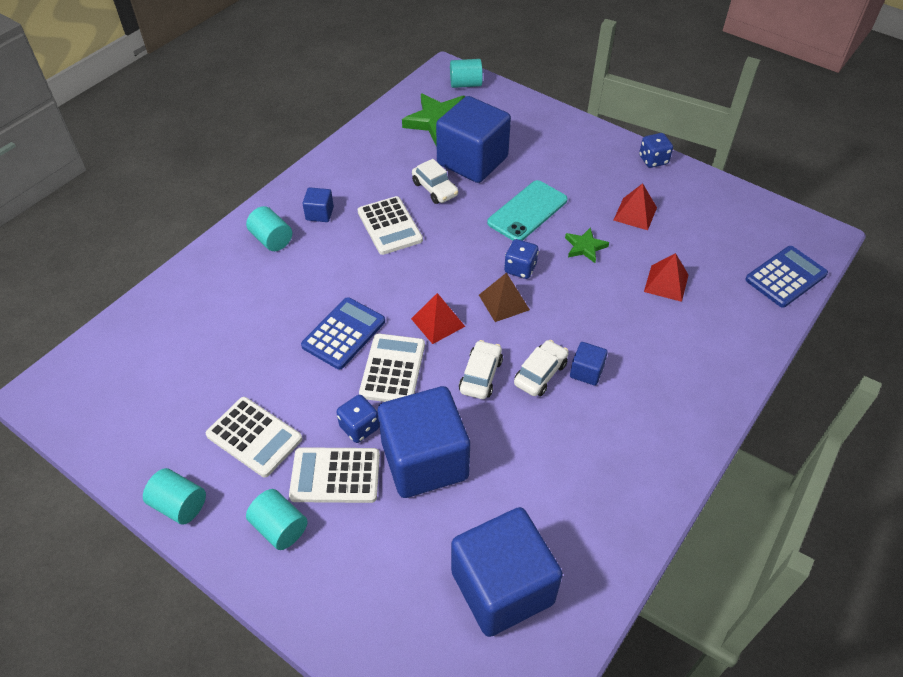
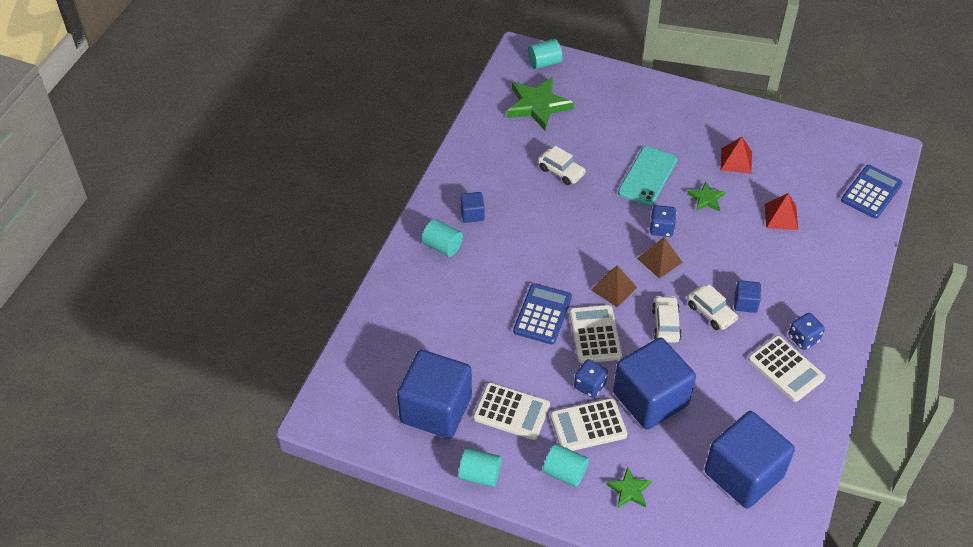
camera: 15 degrees left, 0 degrees up
(348, 571) = (629, 490): none -> green star
(390, 226) = (537, 213): white calculator -> white calculator (786, 369)
(438, 322) = (614, 288): red pyramid -> brown pyramid
(472, 161) = (582, 138): blue cube -> blue cube (436, 409)
(540, 374) = (711, 312): white car -> white car turned 120 degrees clockwise
(653, 160) = (734, 107): blue dice -> blue dice (803, 338)

